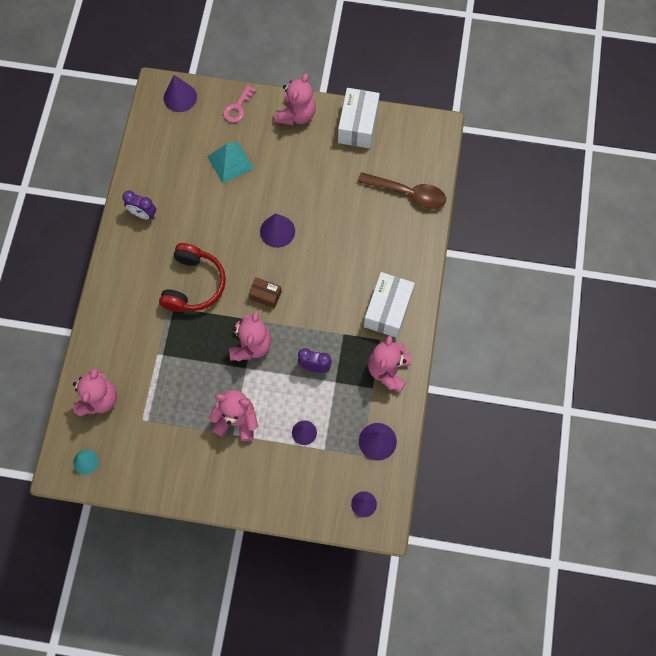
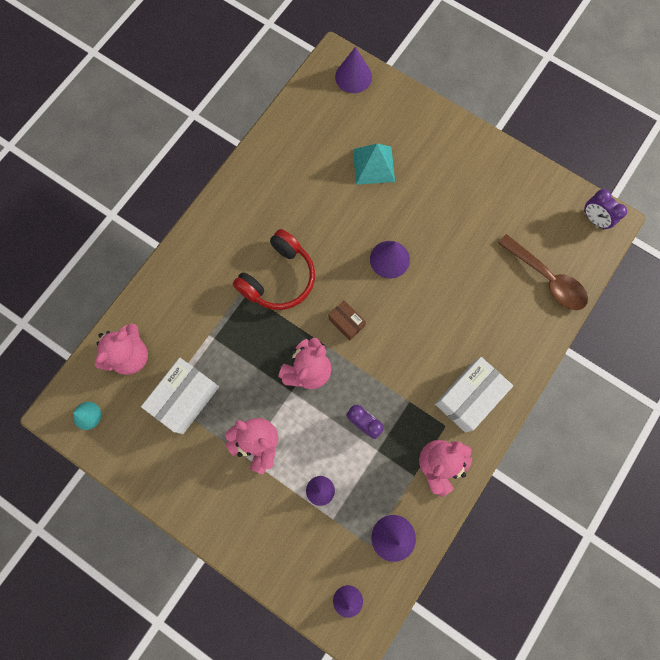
camera: 25 degrees right, 5 degrees up
(143, 214) = (262, 182): purple clock -> purple clock (594, 219)
(238, 107) = (407, 111): pink key -> none
(296, 115) = (465, 144): pink teddy bear -> none
(358, 125) = (525, 182): white box -> white box (185, 398)

